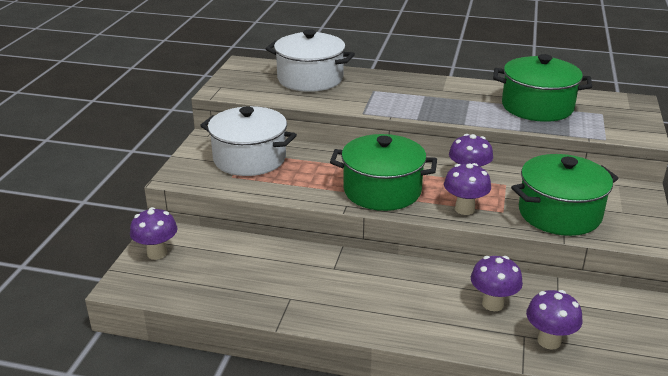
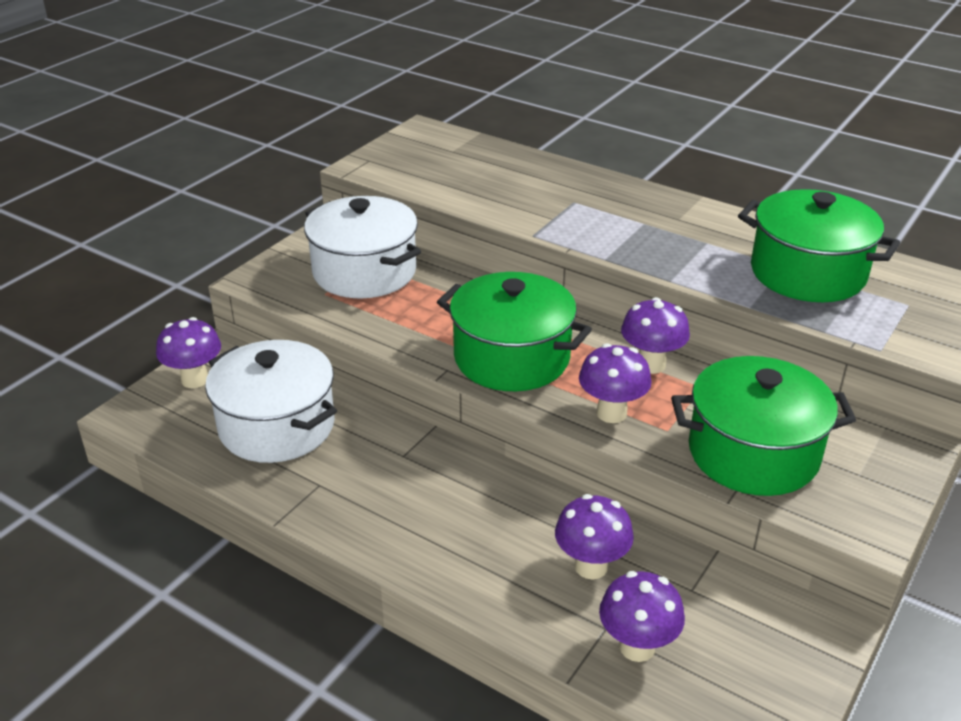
camera: 20 degrees right, 5 degrees up
(310, 79) = (497, 168): white pot -> white pot (277, 426)

